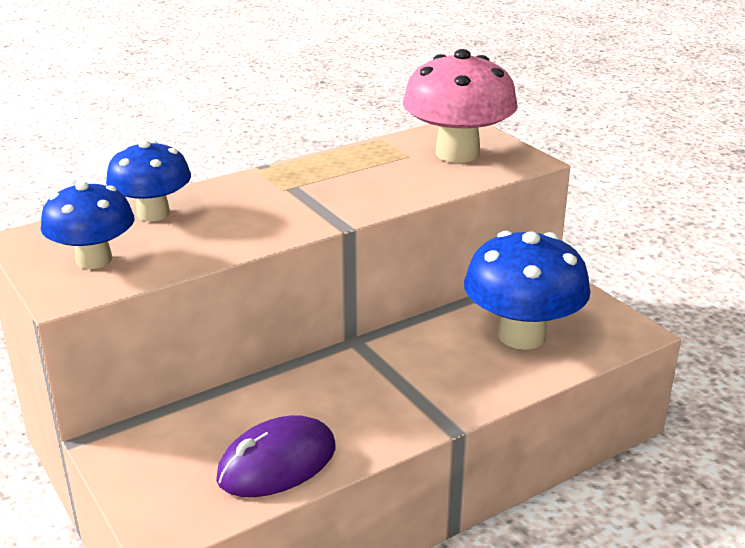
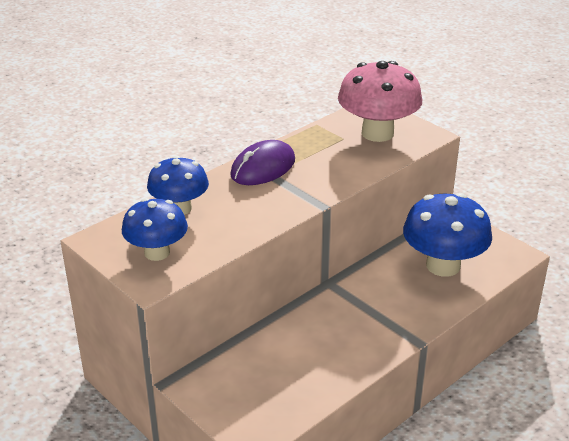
camera: 10 degrees left, 5 degrees up
(277, 463) = (310, 381): purple mouse -> purple mouse (263, 168)

